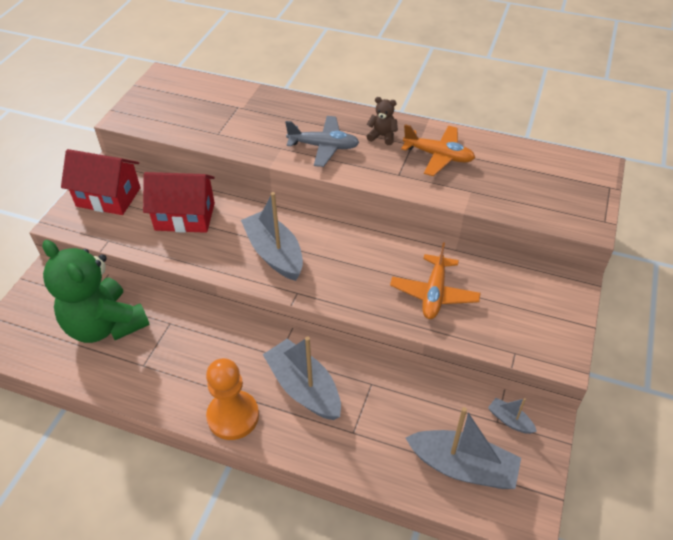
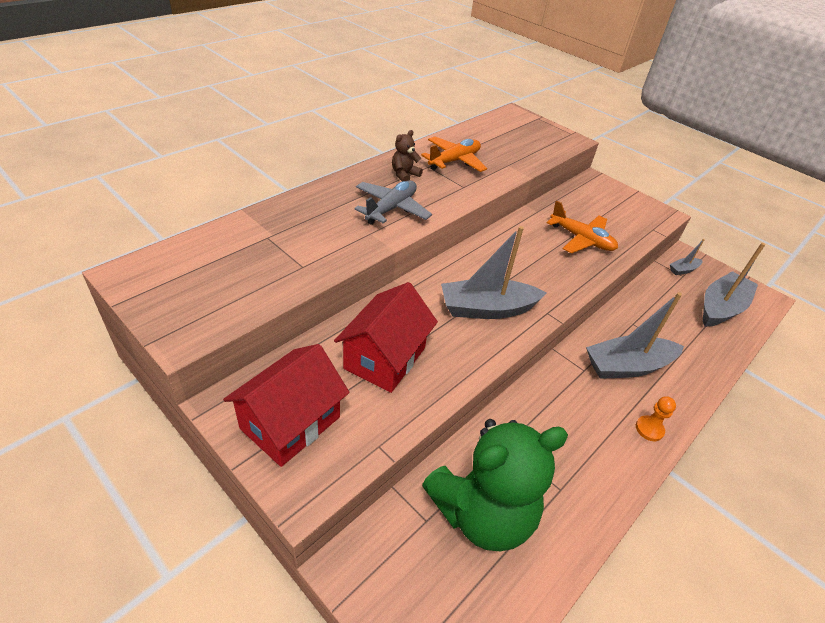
camera: 70 degrees left, 5 degrees down
(233, 416) = (649, 429): orange pawn -> orange pawn, size x0.51

